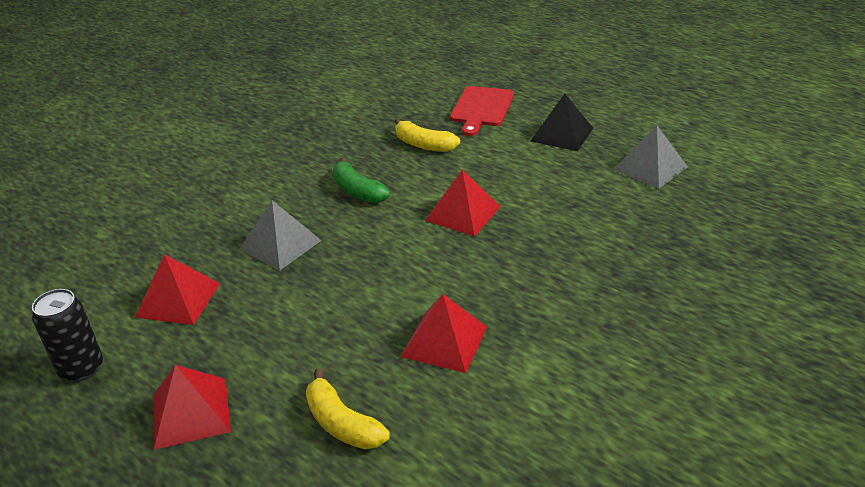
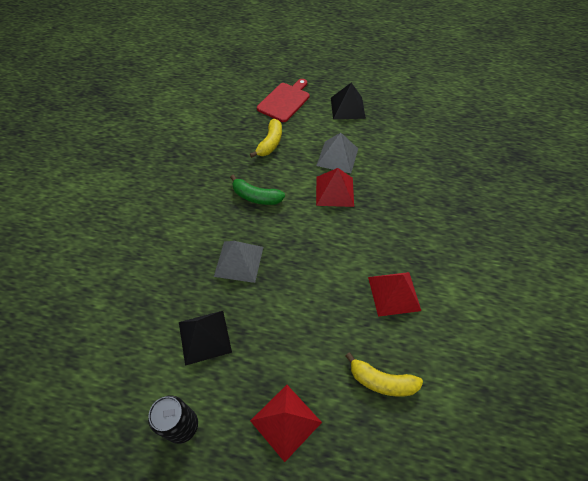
camera: 30 degrees left, 20 degrees up
(178, 300) = (204, 336): red pyramid -> black pyramid
(423, 145) = (270, 143): yellow banana -> yellow banana turned 75 degrees counterclockwise
(481, 108) = (285, 101): red cutting board -> red cutting board turned 135 degrees counterclockwise
(650, 168) = (413, 118): grey pyramid -> grey pyramid (337, 157)

